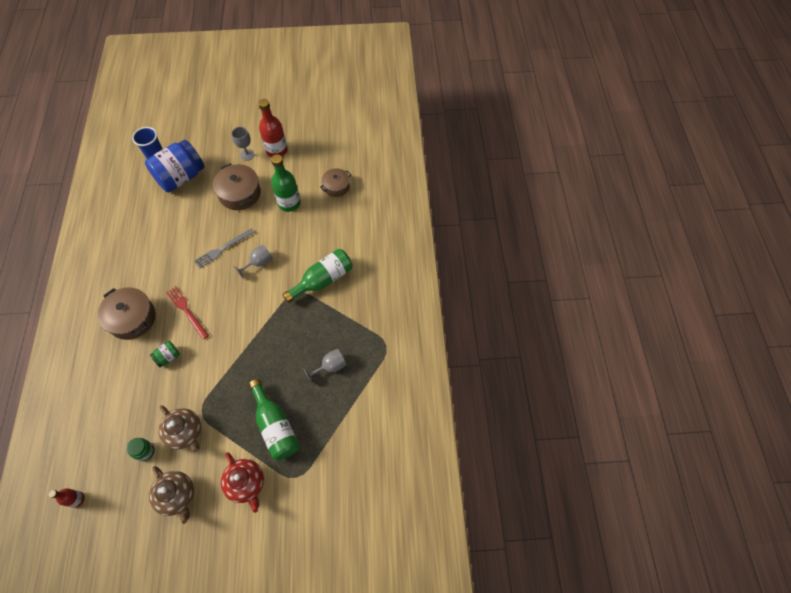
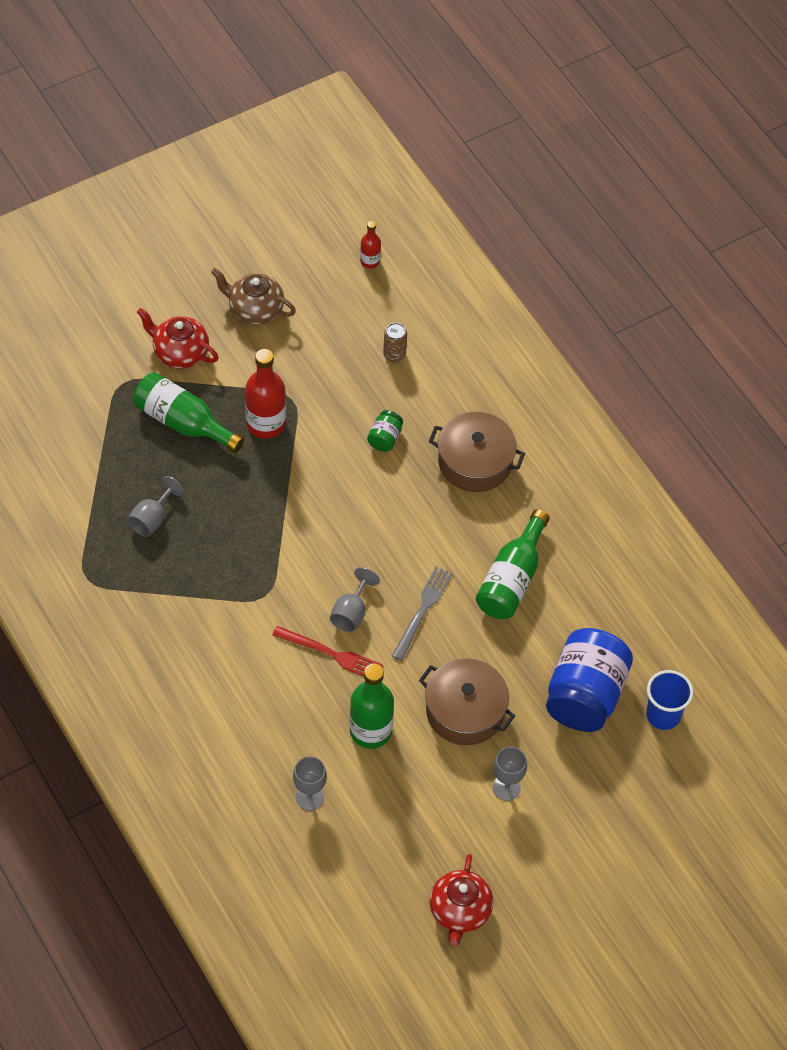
camera: 150 degrees right, 5 degrees down
(119, 413) = (394, 355): none -> brown can
(145, 451) = (329, 333): green jar -> none
(185, 432) = (294, 370): brown teapot -> none
(187, 311) = (406, 503): red fork -> red fork (331, 654)
(277, 150) = (461, 820): red bottle -> red bottle (265, 423)
(303, 118) = (460, 912): none -> red teapot
(323, 280) = (235, 630): green bottle -> green bottle (512, 579)
(336, 186) = (309, 797): brown pot -> grey goblet

